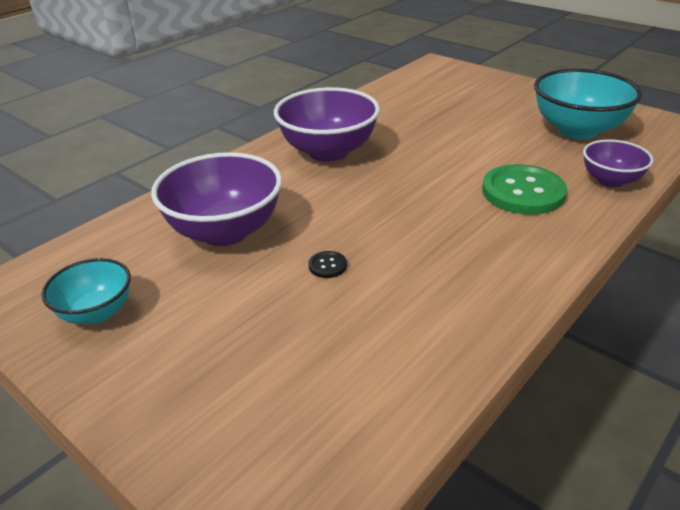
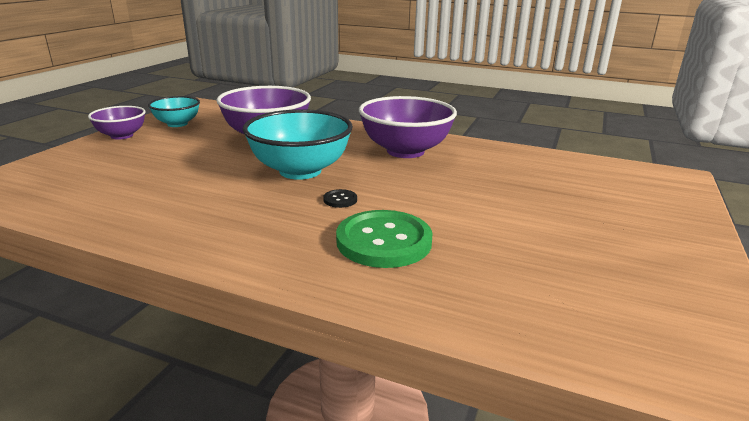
camera: 70 degrees right, 10 degrees down
(327, 266) = (229, 170): black button -> black button (340, 200)
(577, 130) = (589, 276): turquoise bowl -> turquoise bowl (300, 171)
(610, 180) = (451, 302): purple bowl -> purple bowl (122, 136)

